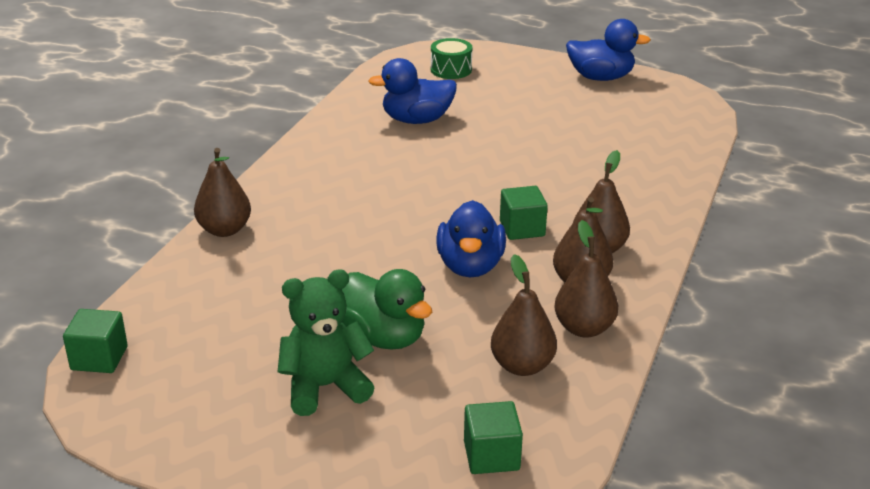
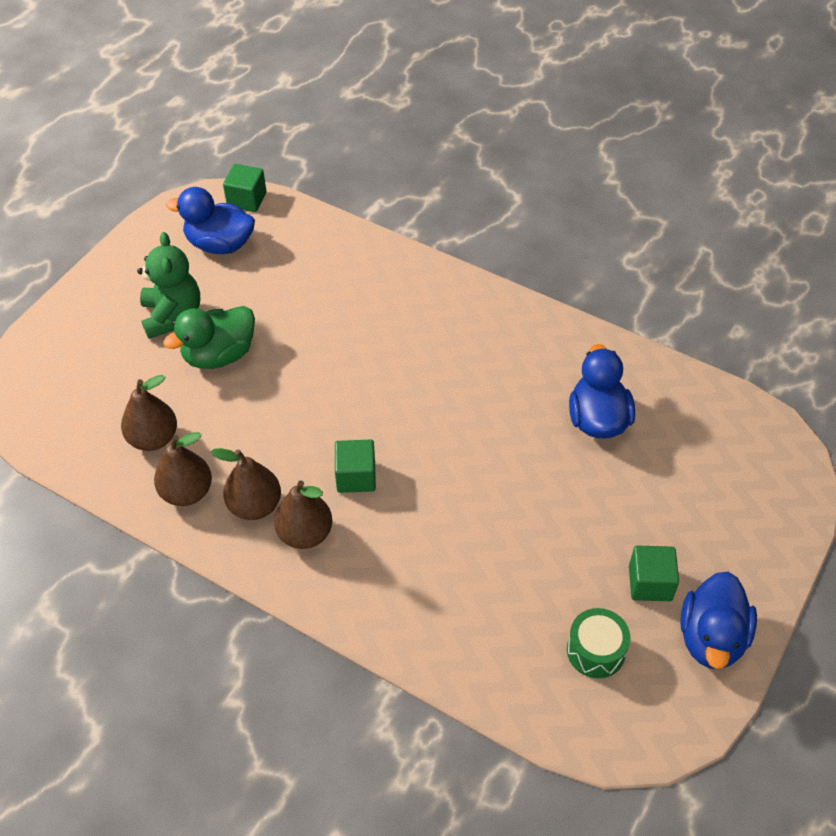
camera: 100 degrees right, 20 degrees up
(224, 230) = (400, 263): brown pear -> none
(451, 70) = (734, 470): green drum -> green drum (596, 650)
(470, 266) = (302, 425): blue duck -> blue duck (220, 244)
(491, 456) = (64, 402): green cube -> green cube (650, 583)

